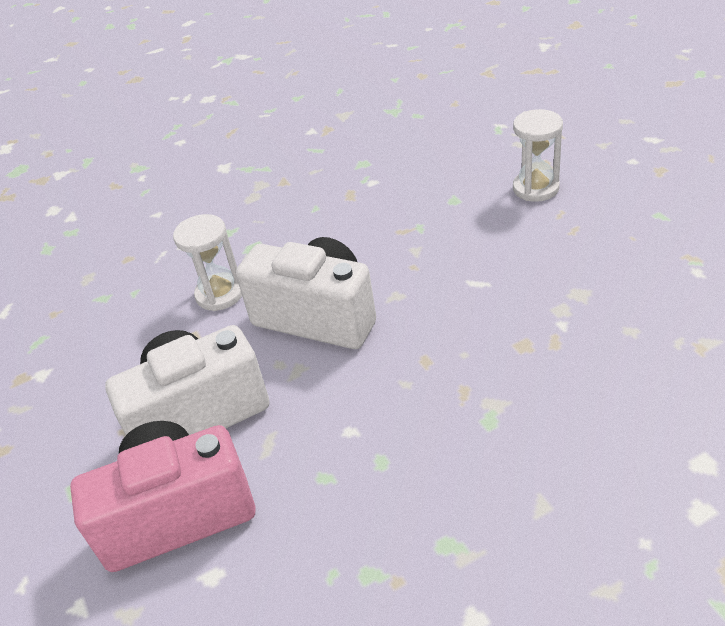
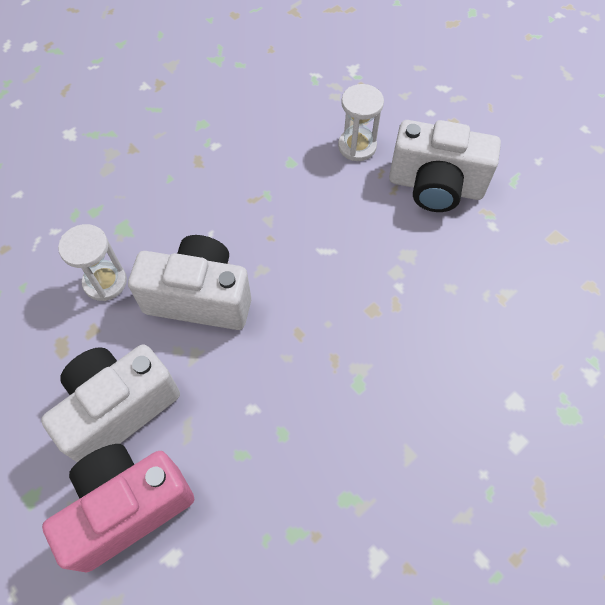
camera: 20 degrees left, 20 degrees up
(627, 229) = (435, 186): none -> white camera

